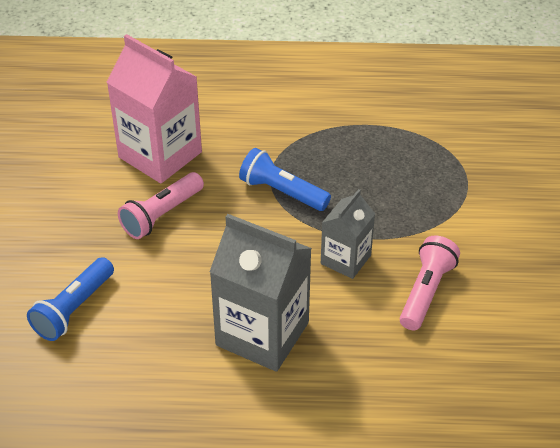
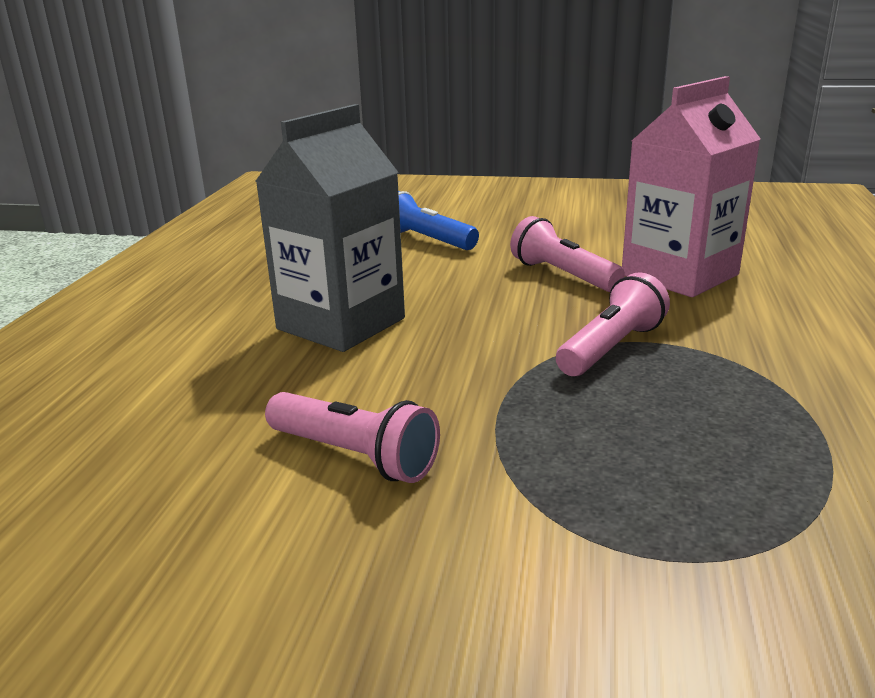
camera: 100 degrees right, 20 degrees down
(282, 192) = (611, 348): blue flashlight -> pink flashlight
(345, 259) = (453, 388): grey carton -> none

